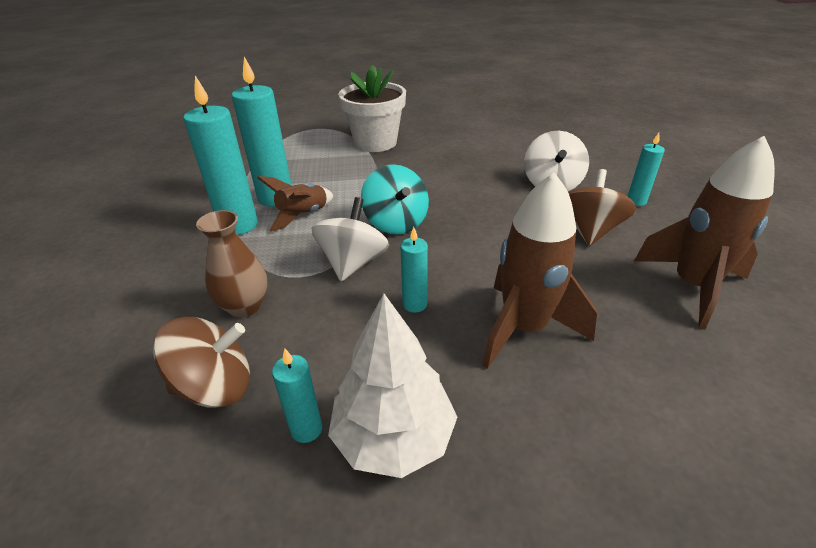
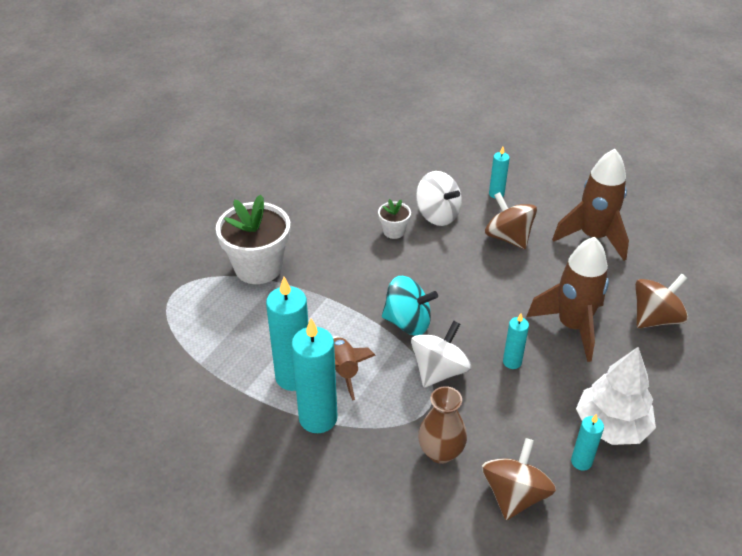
camera: 55 degrees left, 5 degrees up
(353, 263) = (439, 371): white spinning top -> white spinning top turned 75 degrees clockwise
(496, 174) = (394, 231): none -> white flower pot
(643, 403) = (655, 318): none -> brown spinning top

